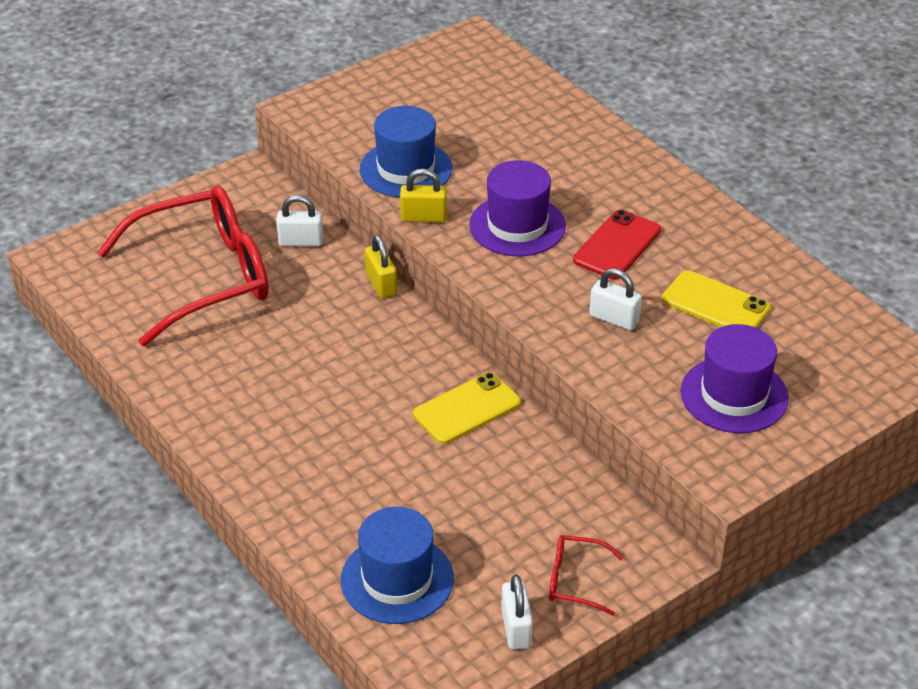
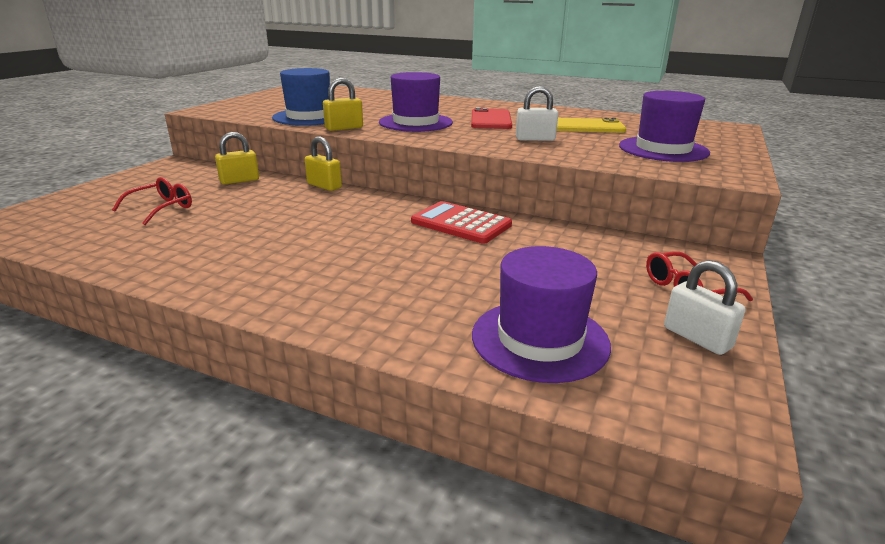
camera: 30 degrees left, 15 degrees down
(205, 277) = (162, 208): red glasses -> red glasses, size x0.42
(300, 241) = (239, 180): white padlock -> yellow padlock
(397, 579) = (540, 339): blue hat -> purple hat
(467, 409) = (461, 223): yellow phone -> red calculator

